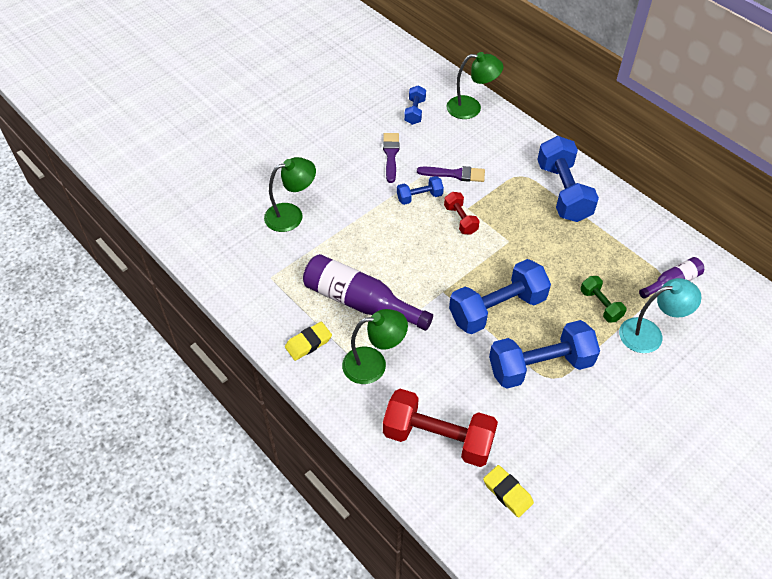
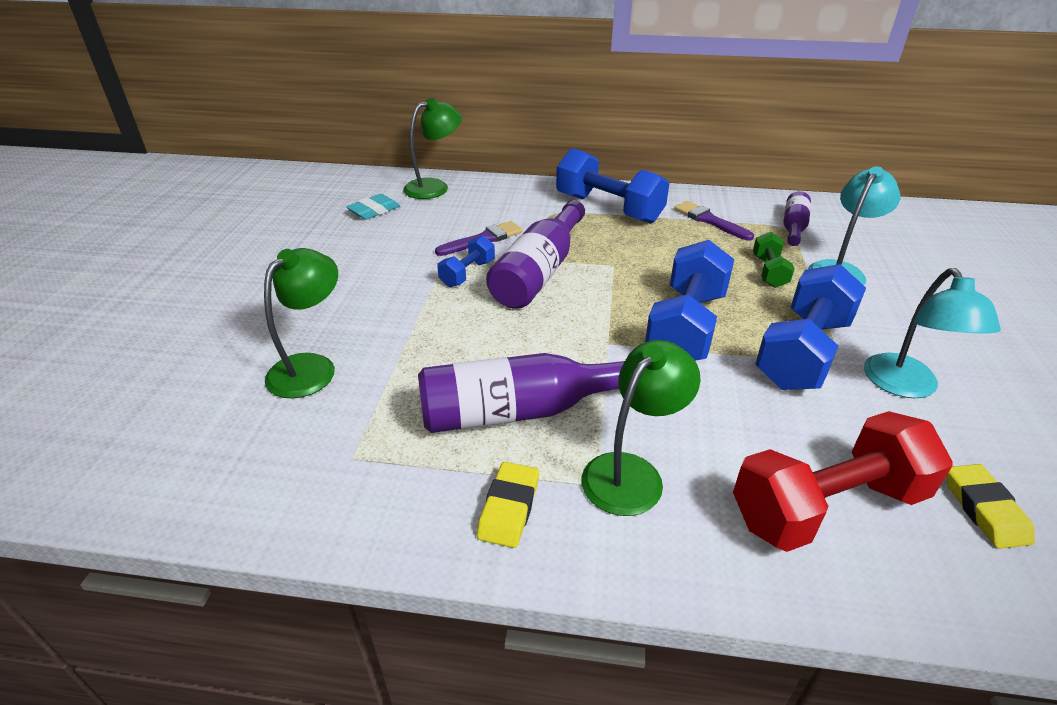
camera: 40 degrees left, 15 degrees down
(391, 155) = (387, 253): purple brush -> purple brush (709, 220)
(415, 112) = (374, 211): blue dumbbell -> turquoise eraser
(460, 219) = (539, 271): red dumbbell -> purple bottle
(507, 492) = (984, 509): yellow eraser -> yellow eraser turned 75 degrees clockwise
(567, 421) = (906, 386): none -> turquoise lamp
(600, 305) = (769, 272): green dumbbell -> green dumbbell turned 75 degrees clockwise

